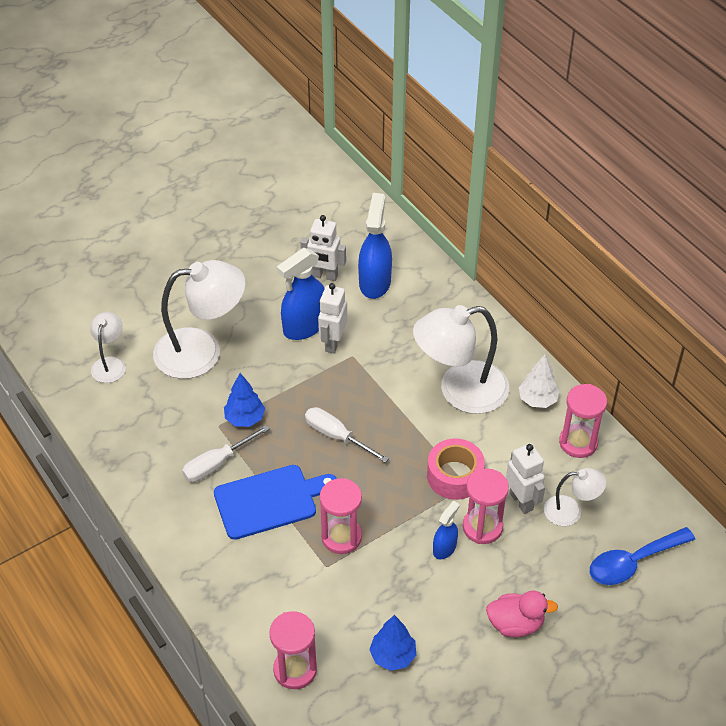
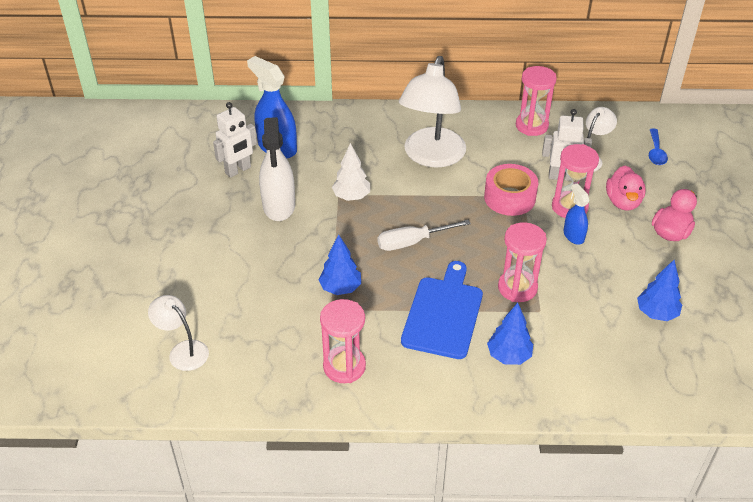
camera: 55 degrees left, 5 degrees down
(202, 351) = (237, 280): white lamp -> none
(217, 464) = (373, 329): white screwdriver -> none
(257, 568) = (509, 356): none -> blue tree
(295, 670) = (631, 380): pink hourglass -> pink hourglass (344, 366)
(305, 326) = (279, 206): blue spray bottle -> white spray bottle
(333, 343) = (313, 199): white robot -> none
(528, 566) = (623, 202): none -> pink duck
(537, 400) = (476, 125): white tree -> white tree (351, 197)
(633, 562) = (655, 152): blue spoon -> blue spoon, size x0.61

